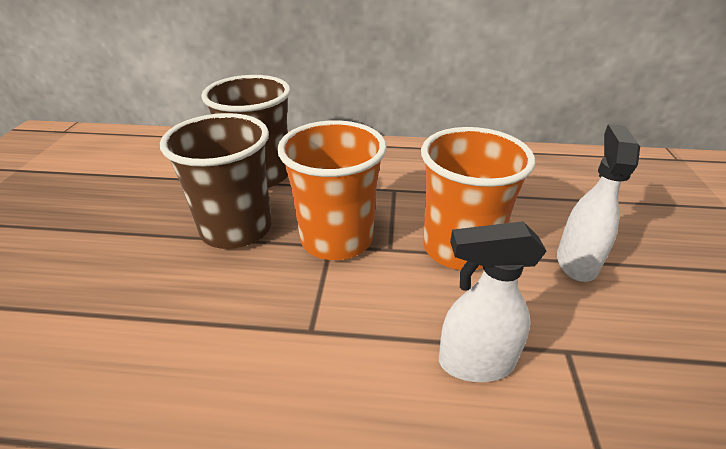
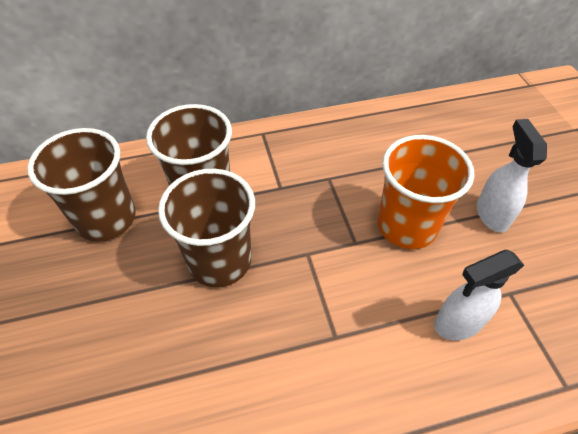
camera: 20 degrees left, 15 degrees up
(161, 174) = (106, 219): none -> brown cup
(336, 239) = (309, 246): orange cup -> none

